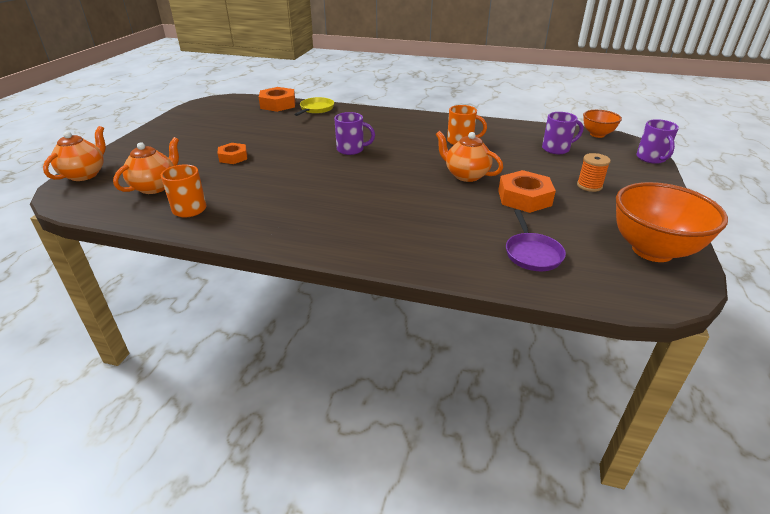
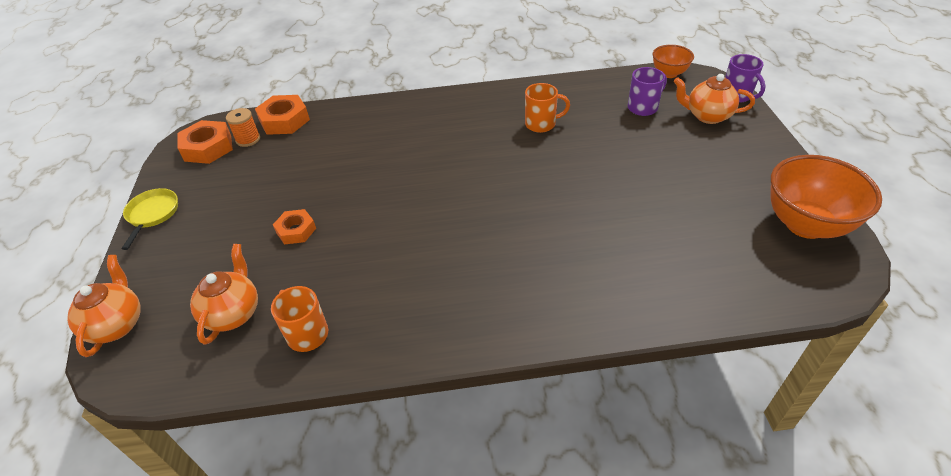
camera: 20 degrees left, 10 degrees up
(316, 109) = (339, 116): yellow pan -> yellow pan (152, 214)
(351, 150) = (430, 174): purple mug -> none
(465, 175) = (579, 176): orange teapot -> orange teapot (707, 116)
(524, 198) = (655, 191): orange nut -> orange nut (208, 147)
(532, 253) = (708, 267): purple pan -> none
(589, 186) = (704, 153): orange spool -> orange spool (248, 139)

